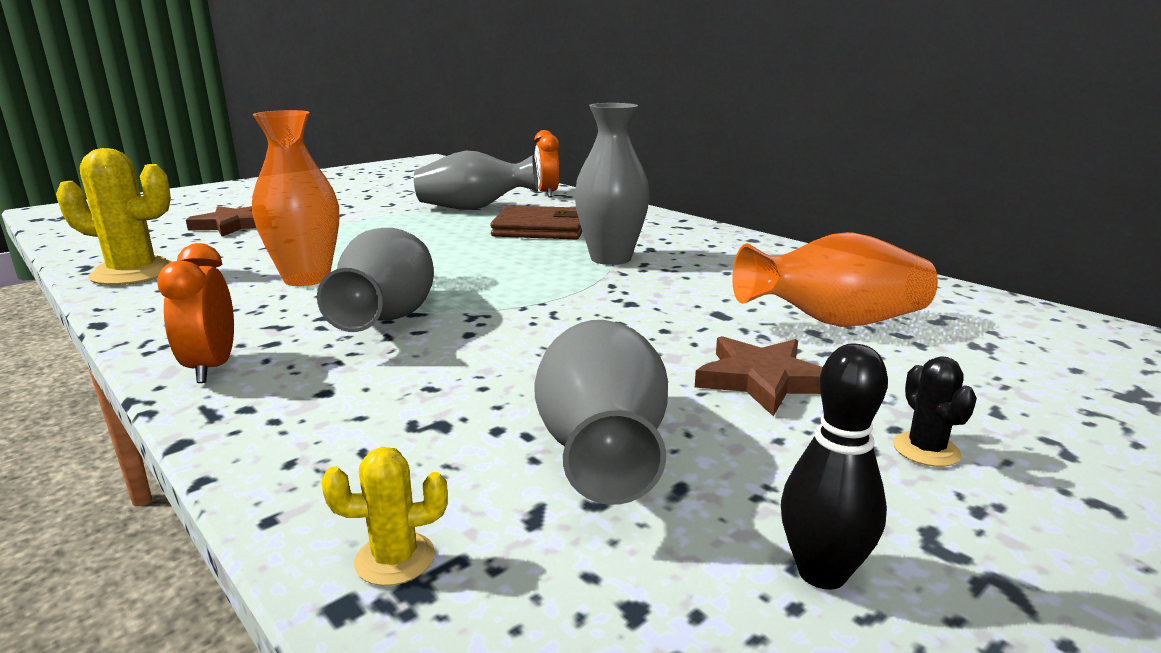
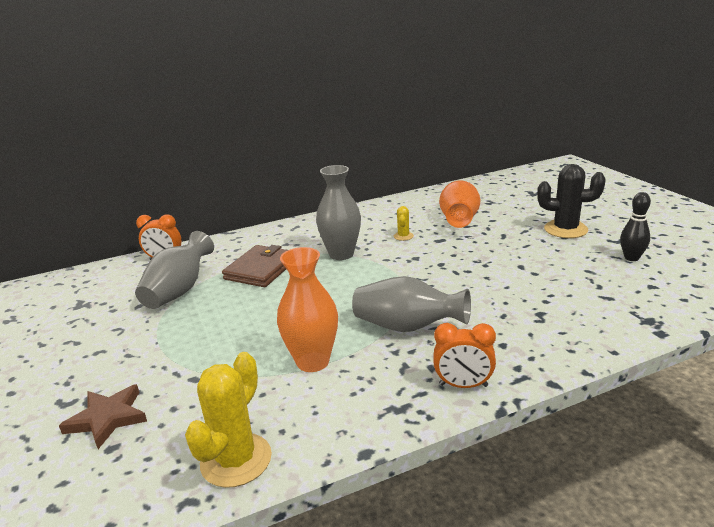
camera: 70 degrees left, 5 degrees up
(395, 559) = (635, 324): yellow cactus -> yellow cactus (403, 236)
(601, 449) = (563, 281): grey vase -> none
(762, 380) = (511, 243): brown star -> none
(926, 450) = (565, 229): black cactus -> black cactus, size x2.06

